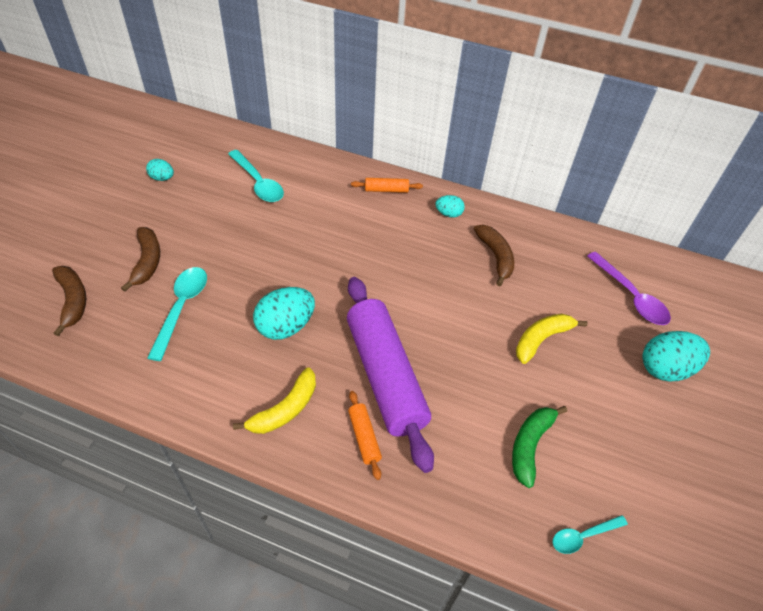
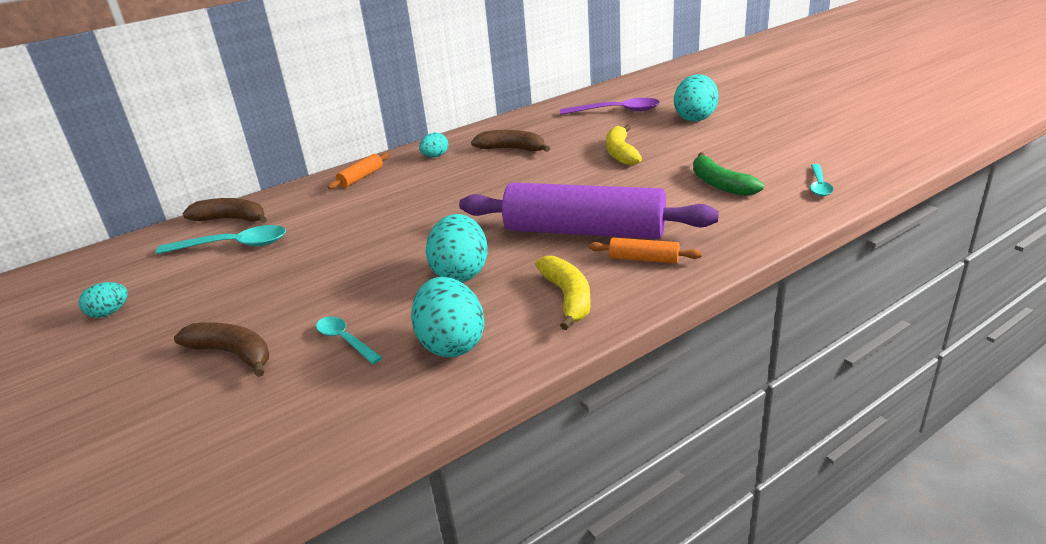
camera: 50 degrees left, 20 degrees down
(73, 301) = (207, 437): brown banana -> brown banana (231, 219)
(181, 308) = (345, 340): turquoise spoon -> turquoise spoon, size x0.60
(200, 367) = (451, 344): none -> turquoise egg

